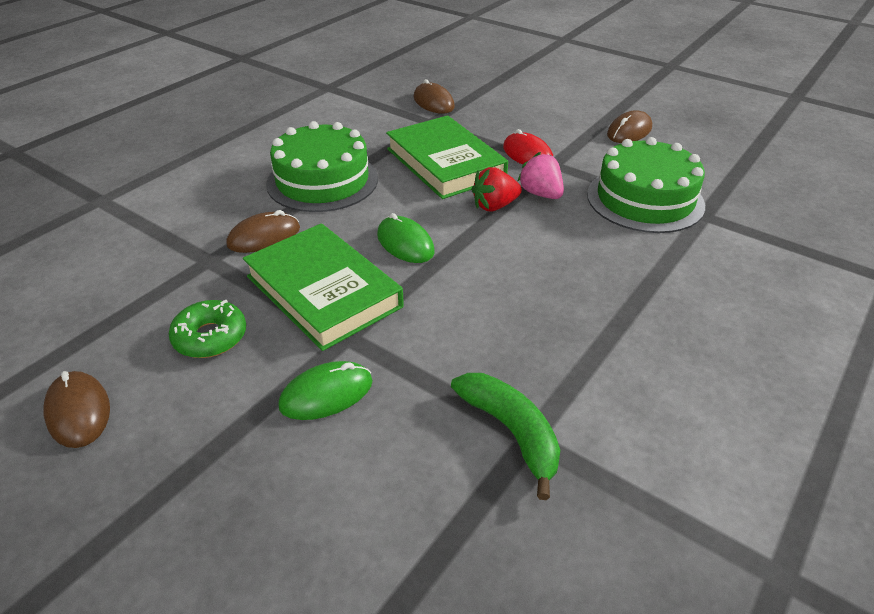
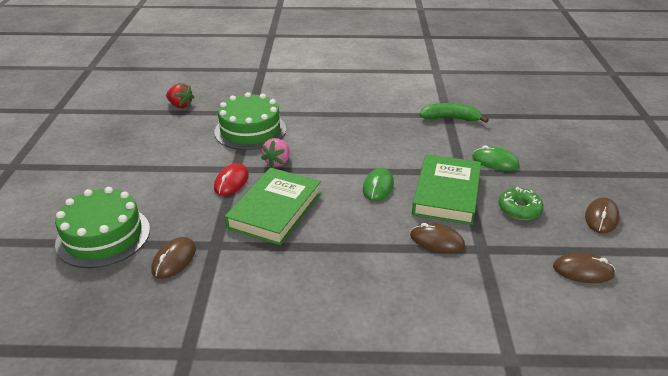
camera: 125 degrees left, 5 degrees down
(322, 181) = (354, 253): green cake -> green cake (103, 236)
(494, 206) = (308, 172): red strawberry -> red strawberry (180, 105)
(511, 432) = (450, 118): green banana -> green banana turned 75 degrees clockwise
(629, 131) = (161, 155): brown mouse -> brown mouse (583, 271)

